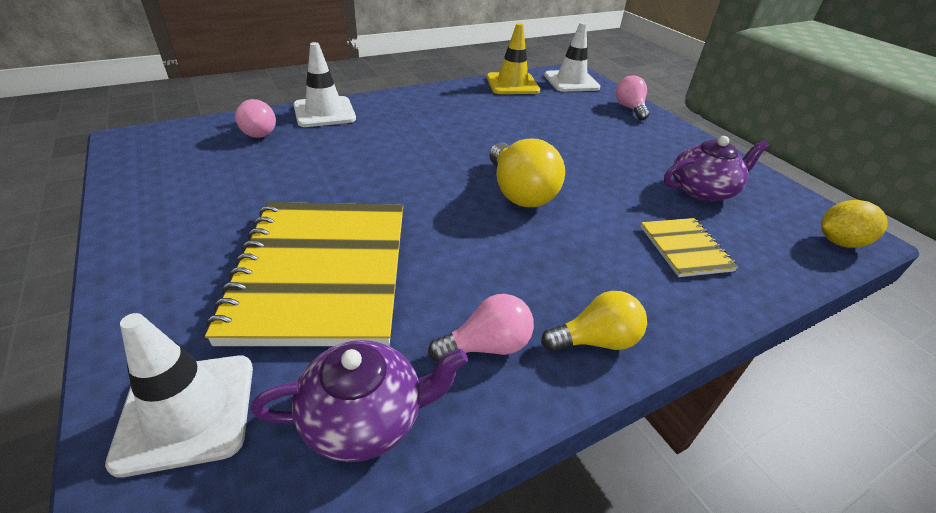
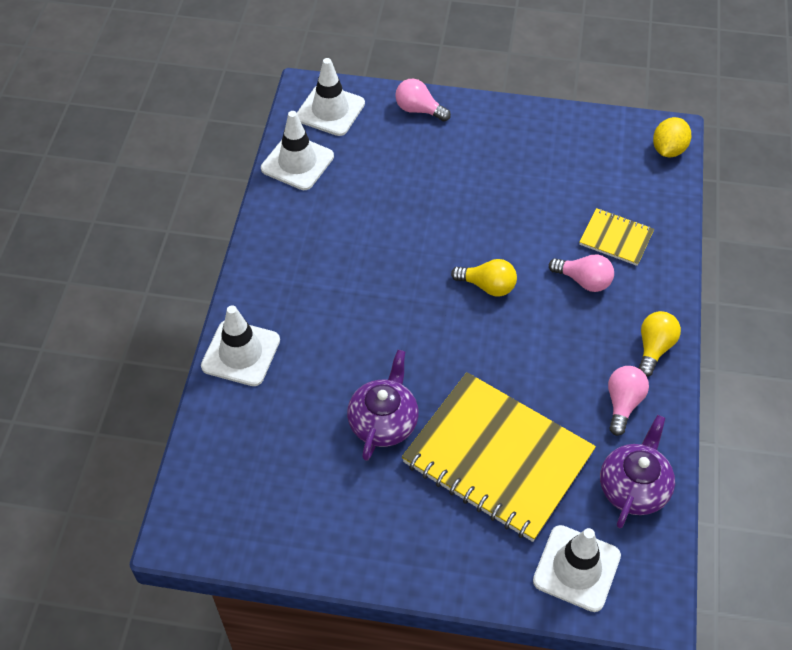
camera: 50 degrees left, 15 degrees up
(261, 131) = (244, 421): pink light bulb -> pink light bulb (583, 281)
(512, 84) = (297, 162): yellow traffic cone -> white traffic cone
(519, 192) = (487, 286): yellow light bulb -> yellow light bulb, size x0.64
(702, 190) = (567, 171): purple teapot -> purple teapot (383, 421)

